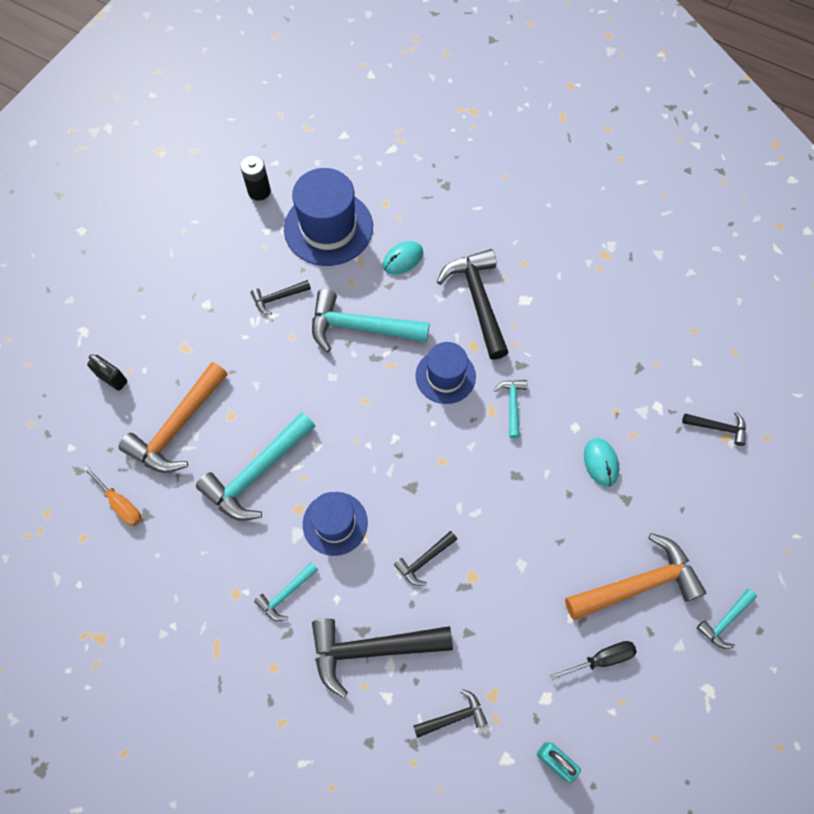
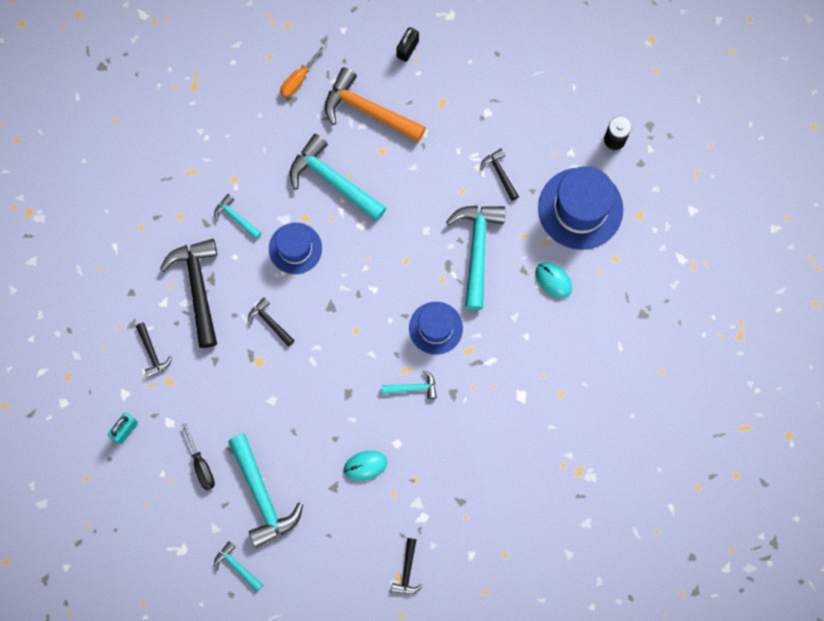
camera: 85 degrees right, 10 degrees up
(477, 300) = (516, 352): black hammer -> none
(638, 584) = (262, 496): orange hammer -> turquoise hammer

